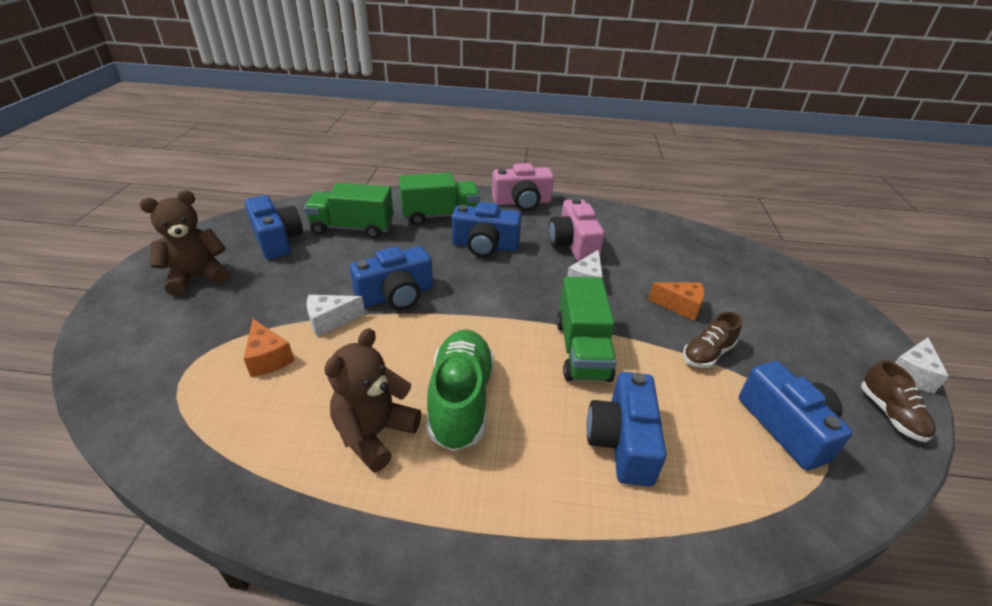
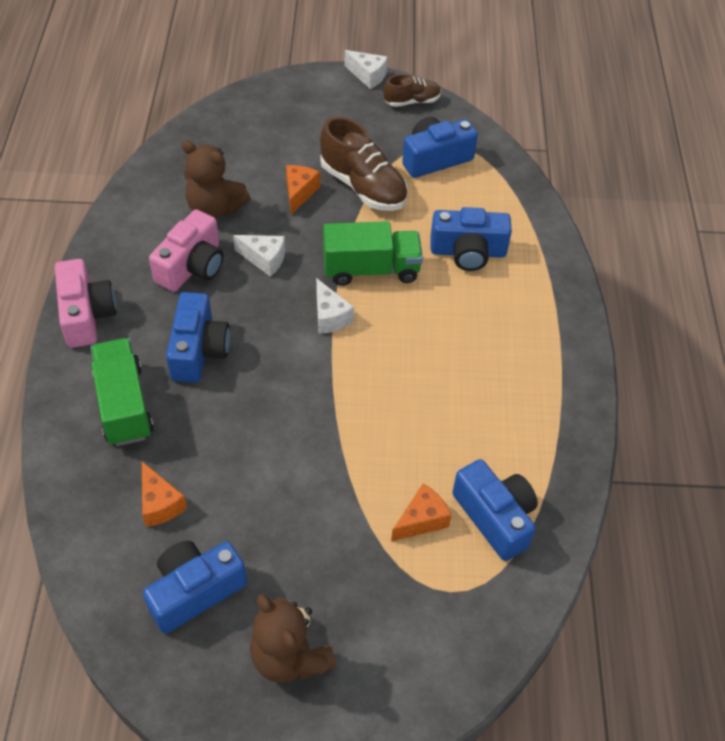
camera: 95 degrees left, 15 degrees up
(330, 321) = (357, 480): white cheese -> white cheese (330, 316)
(352, 228) = (160, 504): green truck -> orange cheese
(374, 434) = (493, 410): brown teddy bear -> brown teddy bear (214, 208)
(396, 295) = (306, 426): blue camera -> blue camera (495, 517)
(461, 400) = (447, 354): green shoe -> none
(573, 244) = (192, 266): pink camera -> pink camera turned 45 degrees counterclockwise
(707, 354) = (363, 186): brown shoe -> brown shoe, size x1.75

